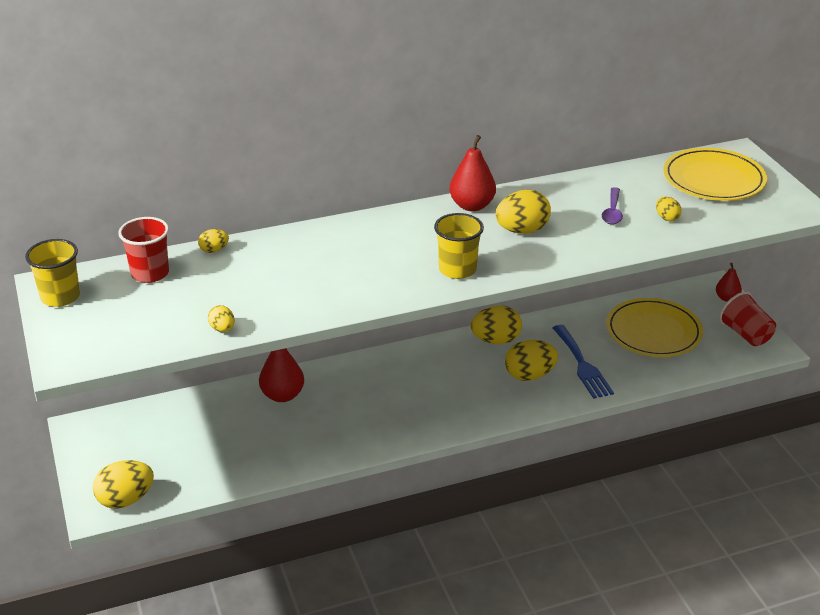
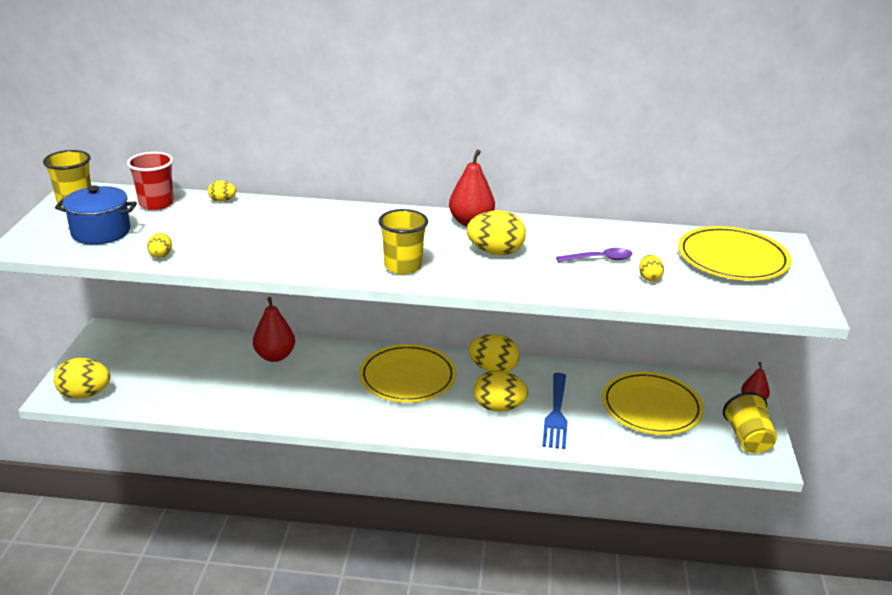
camera: 25 degrees right, 5 degrees down
(130, 322) = (101, 232): none -> blue pot
(426, 374) = (407, 377): none -> yellow plate
(612, 211) = (599, 259): purple spoon -> purple spoon turned 135 degrees counterclockwise
(745, 334) = (747, 439): red cup -> yellow cup

